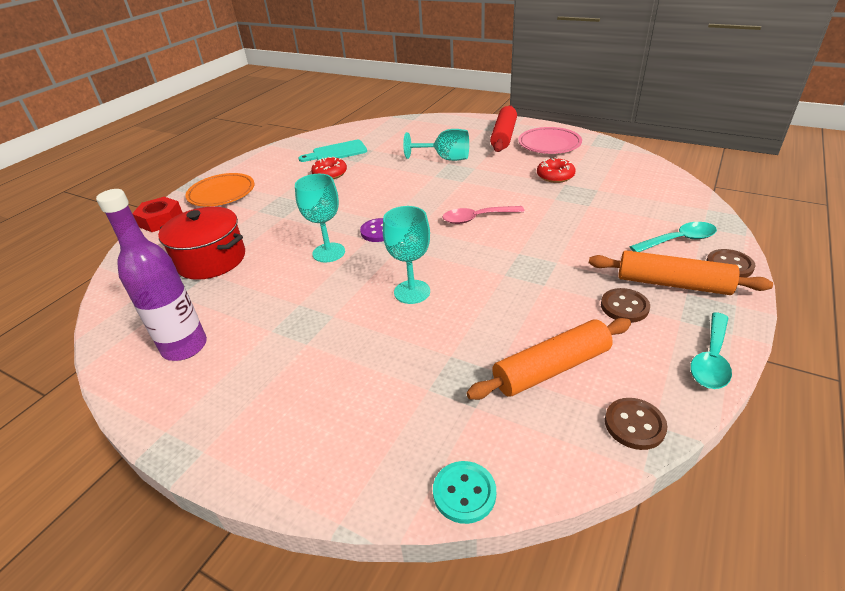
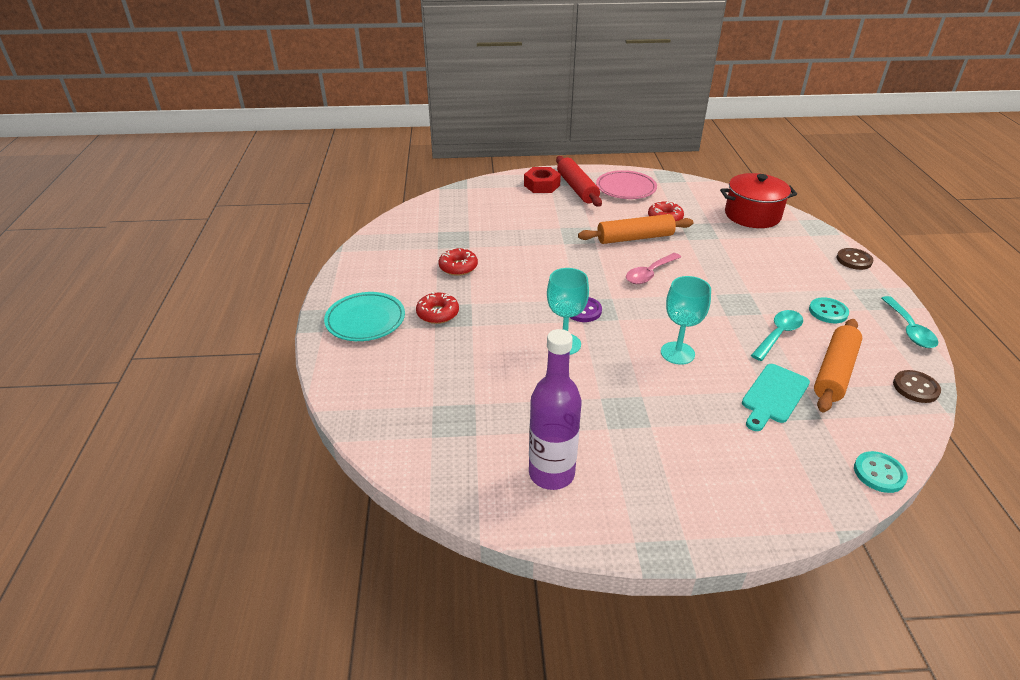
camera: 35 degrees left, 0 degrees up
(160, 220) = (335, 370): red nut -> red nut (541, 185)
(211, 260) = (458, 390): red pot -> red pot (752, 215)
(222, 194) = (365, 320): orange plate -> turquoise plate
(272, 202) = (438, 313): none -> red donut
(337, 152) = (433, 242): turquoise cutting board -> turquoise cutting board (774, 396)
(445, 158) = (552, 223): turquoise goblet -> none
(624, 307) = (828, 312): brown button -> turquoise button
(672, 284) = (837, 285): orange rolling pin -> orange rolling pin (635, 238)
(678, 240) = (806, 250): turquoise spoon -> turquoise spoon (778, 334)

